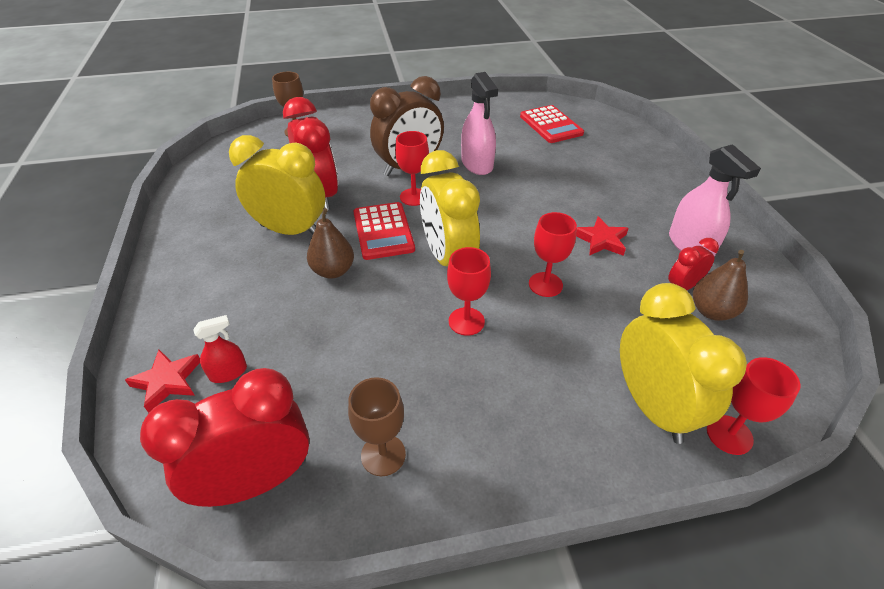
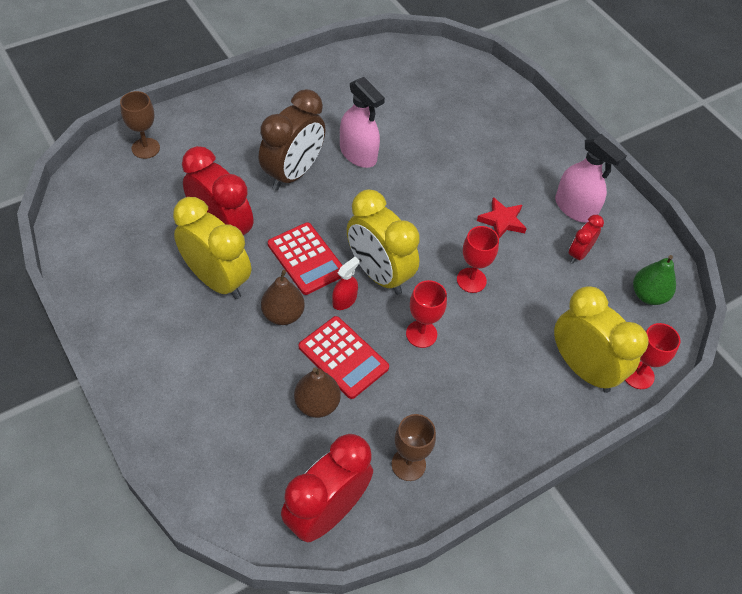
camera: 25 degrees left, 10 degrees up
(167, 381) = (202, 460): red star -> none
(228, 372) = (249, 437): red spray bottle -> red spray bottle (344, 300)
(290, 230) = (217, 280): yellow clock -> yellow clock turned 45 degrees clockwise
(414, 197) = (315, 210): red goblet -> none
(551, 125) = (410, 83): red calculator -> red calculator (343, 357)
(711, 311) = (605, 272): brown pear -> brown pear (317, 404)
(764, 347) = (648, 295): none -> green pear

